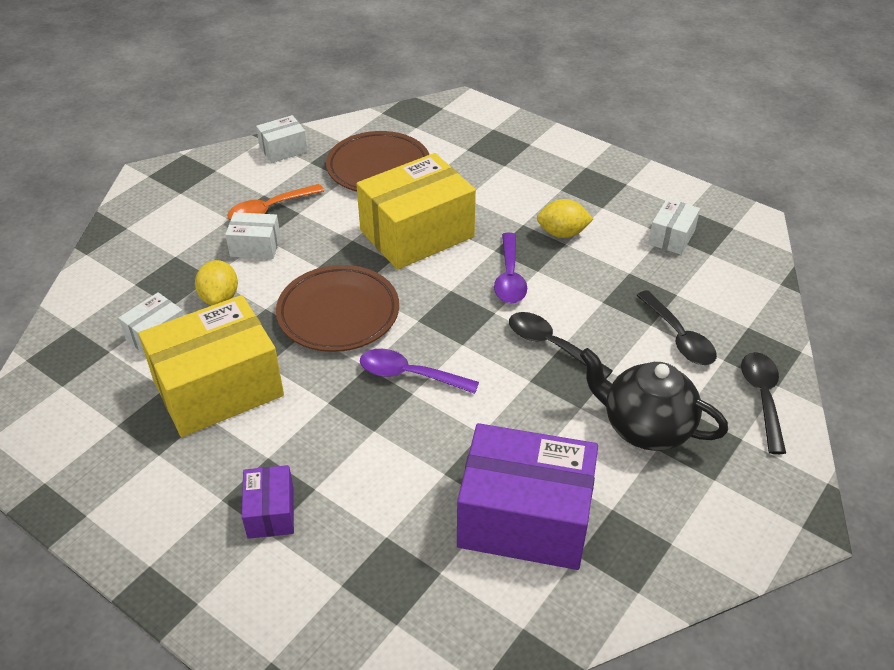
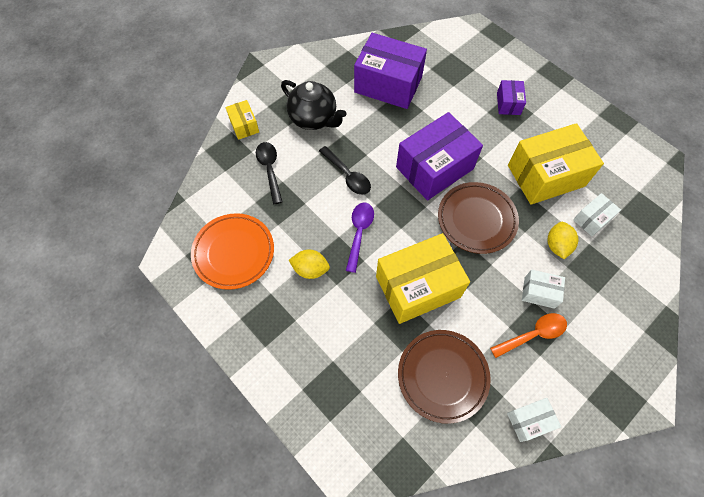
camera: 170 degrees left, 20 degrees up
(410, 375) = (434, 168): purple spoon -> purple box
(671, 237) = (234, 253): white box -> orange plate
(762, 398) = (244, 125): black spoon -> yellow box

